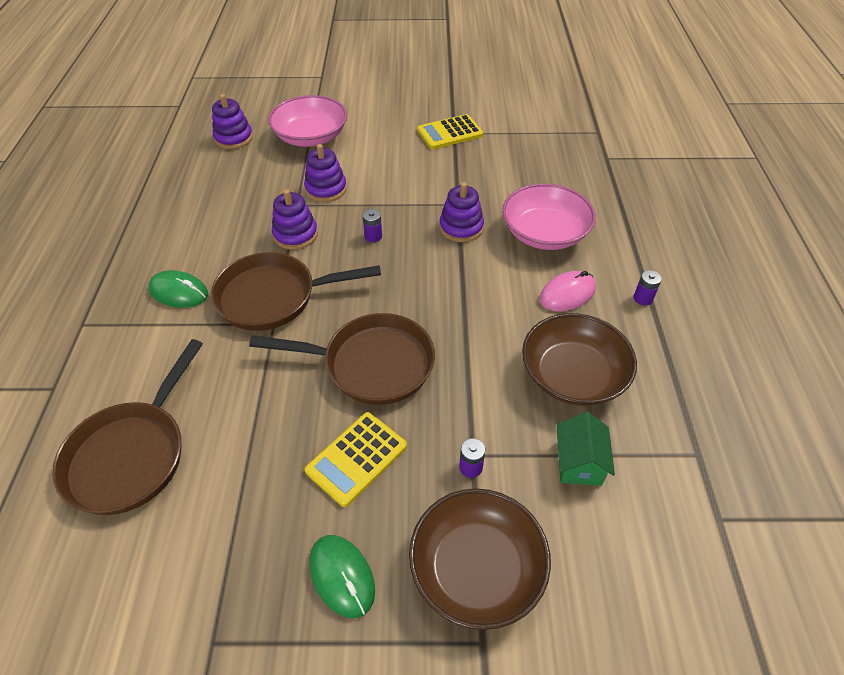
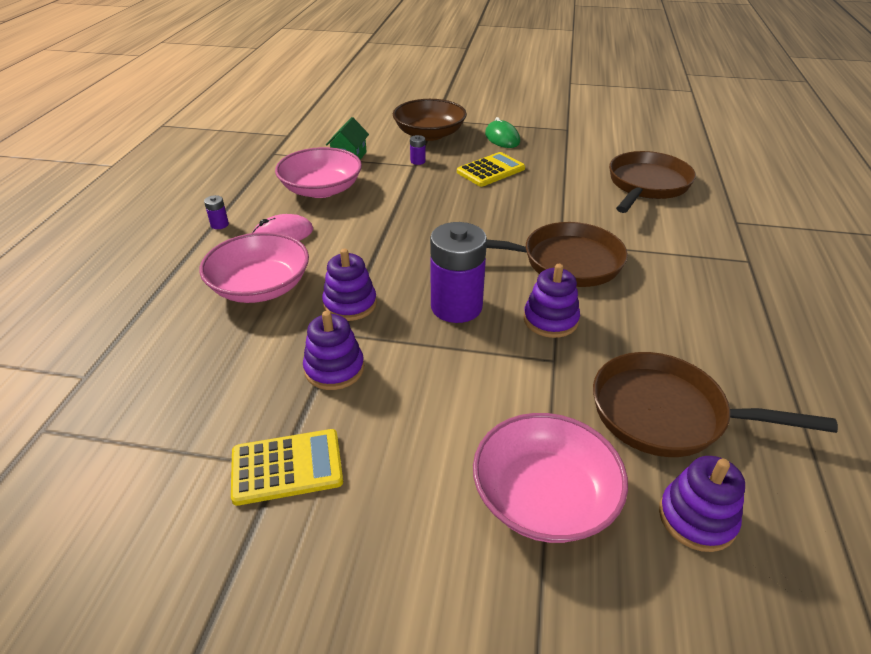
camera: 170 degrees left, 10 degrees down
(179, 292) = (666, 276): green mouse -> none
(326, 189) = (514, 379): purple stacking toy -> purple stacking toy (334, 369)
(371, 364) = (474, 209): brown pan -> brown pan (666, 414)
(373, 236) = (456, 307): purple battery -> purple battery, size x2.47
(573, 375) = (321, 189): brown bowl -> pink bowl

